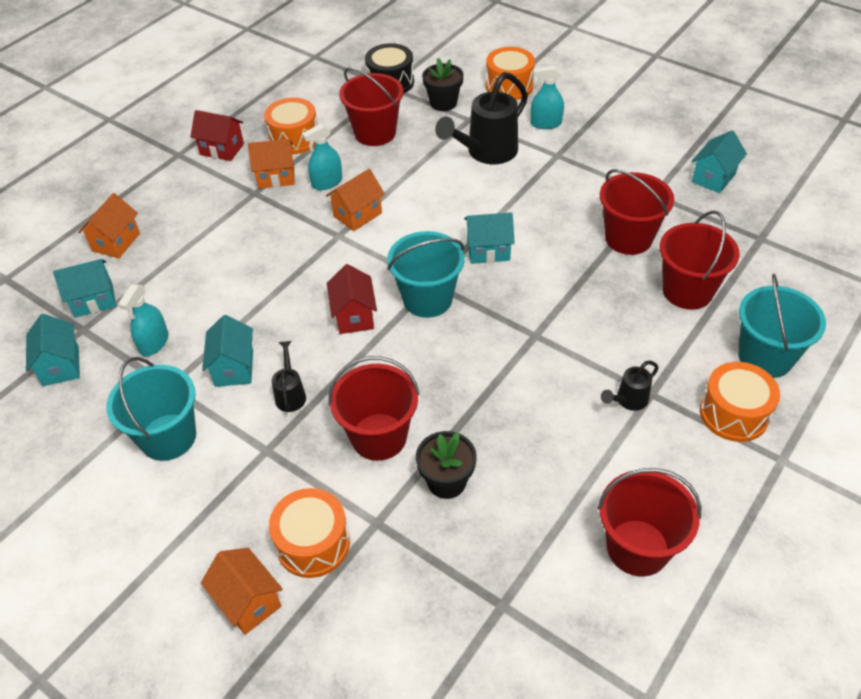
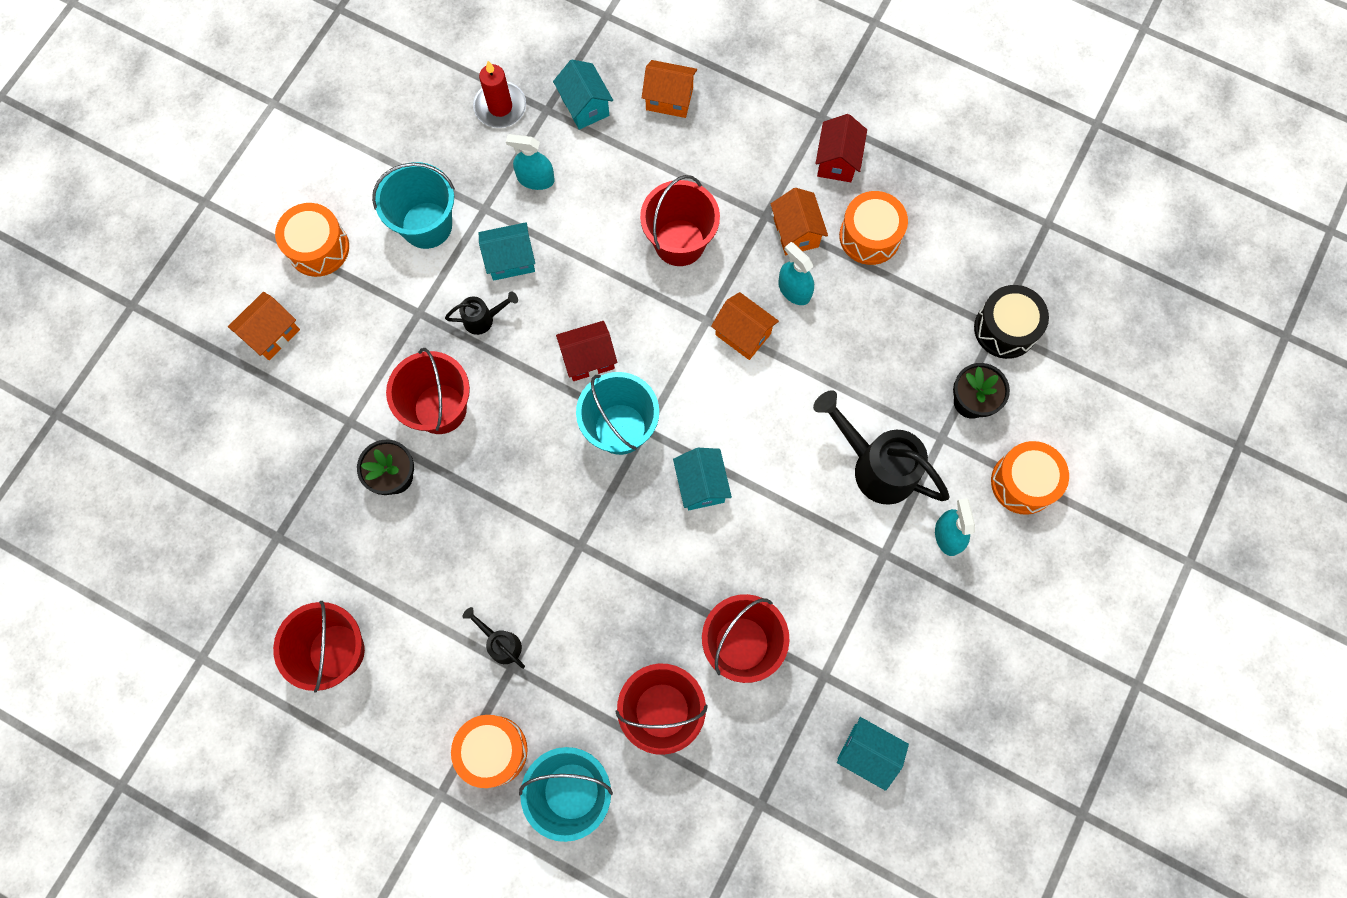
camera: 80 degrees right, 25 degrees up
(61, 366) = (500, 107): turquoise house -> red candle
(313, 543) = (327, 373): orange drum -> orange drum (318, 248)
(375, 133) = (895, 327): red bucket -> red bucket (679, 242)

